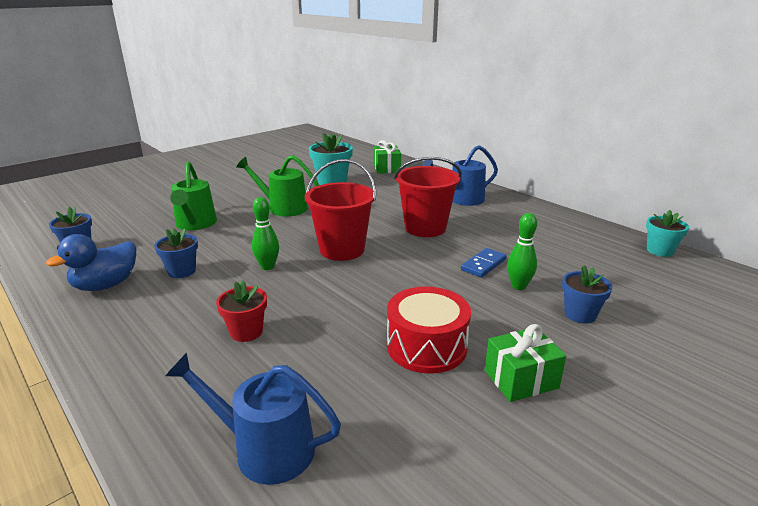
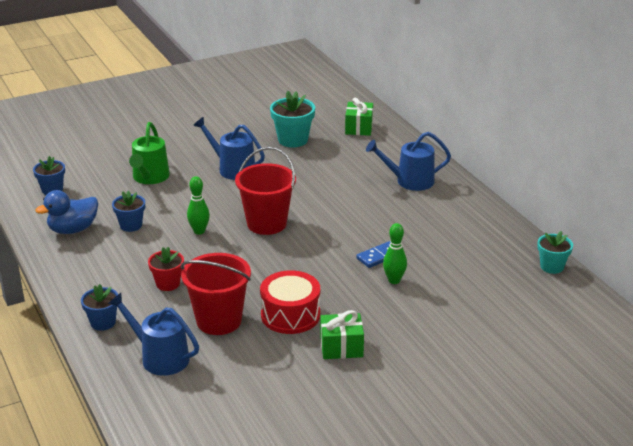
camera: 15 degrees right, 5 degrees up
(283, 208) = (233, 169): green watering can -> blue watering can
(425, 228) = (352, 211): red bucket -> red bucket (219, 321)
(580, 314) = (424, 311): blue flower pot -> blue flower pot (103, 322)

